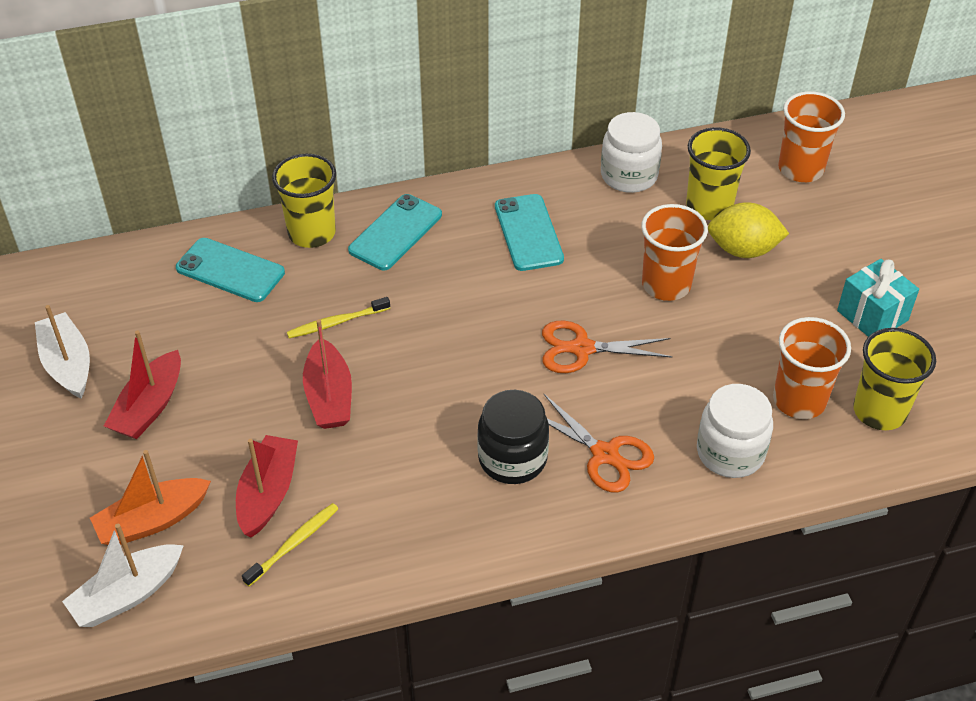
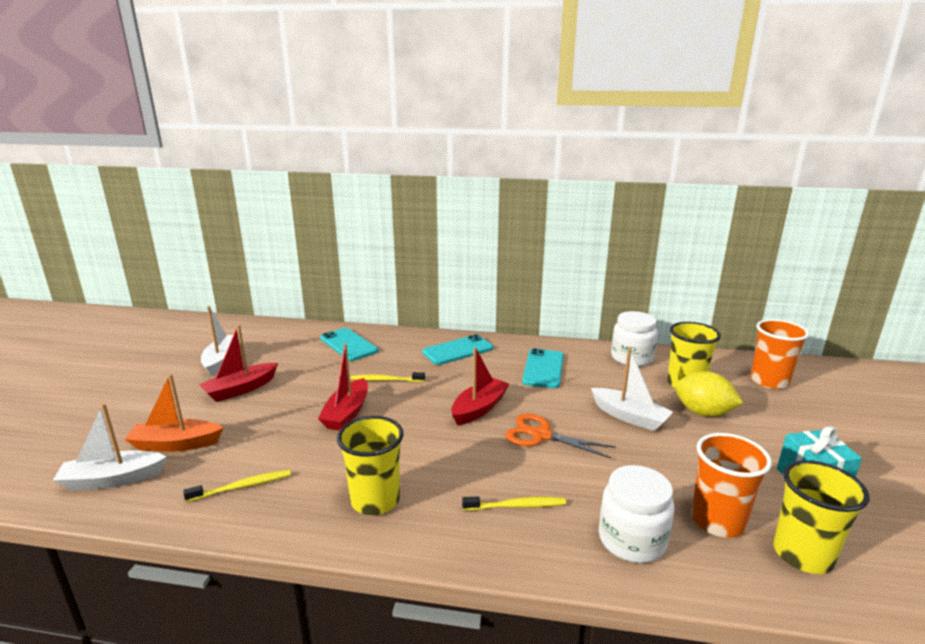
camera: 25 degrees right, 25 degrees down
(268, 493) = (257, 452): red boat -> red boat (479, 408)
(312, 233) = (408, 340): yellow cup -> yellow cup (375, 500)
(512, 458) = (441, 485): black jar -> none
(605, 455) = (517, 506): orange scissors -> yellow toothbrush
(666, 285) = (629, 417): orange cup -> white boat

